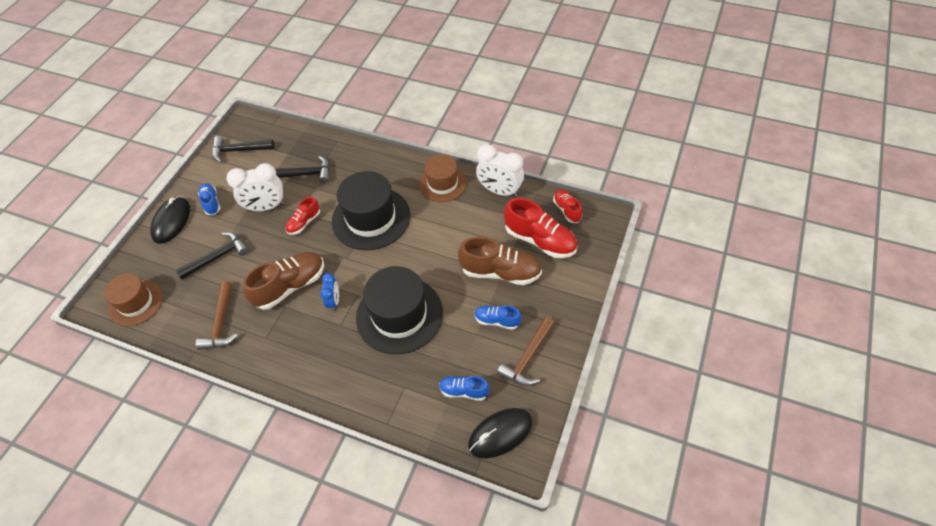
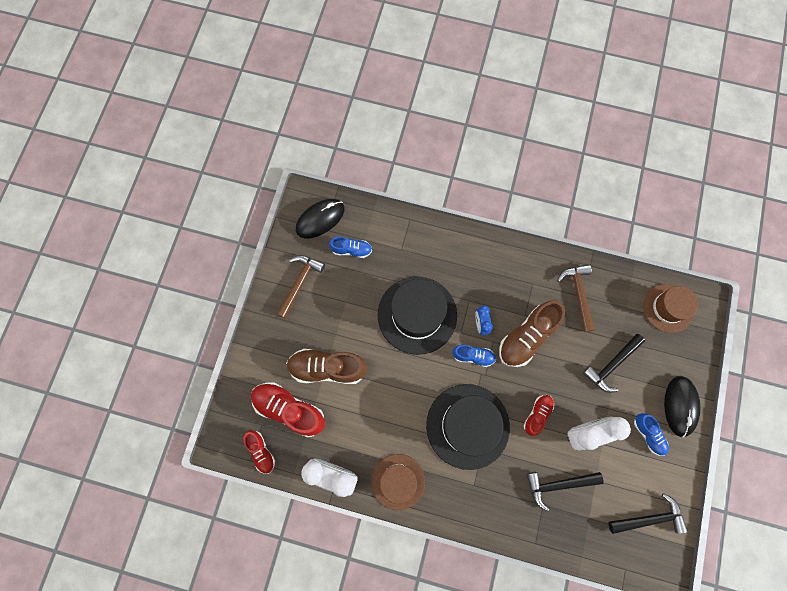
camera: 170 degrees right, 20 degrees up
(497, 321) = (328, 316): blue shoe -> blue shoe (473, 356)

